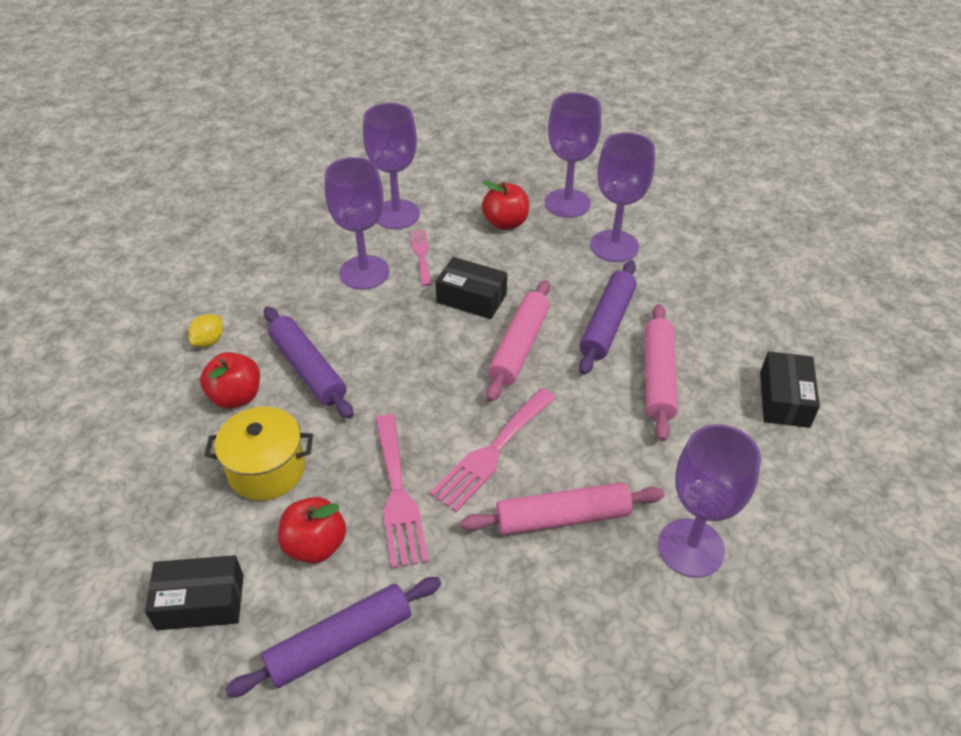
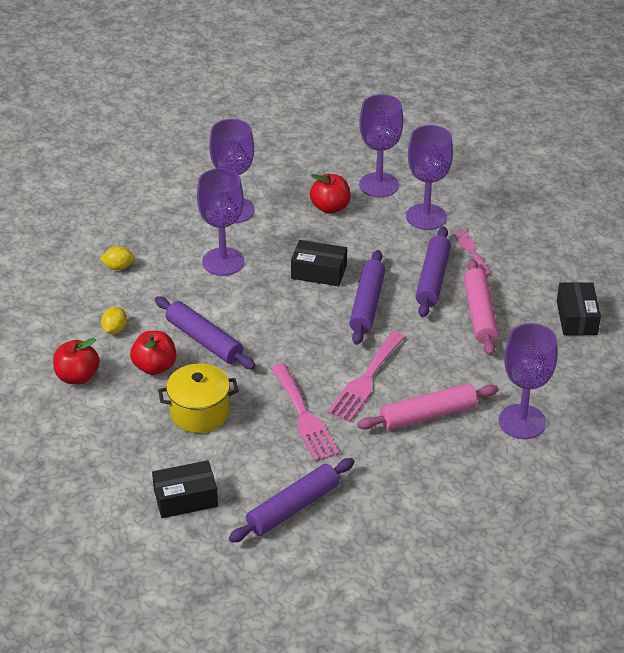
camera: 10 degrees left, 5 degrees down
(244, 265) = (118, 267): none -> yellow lemon
(315, 545) = (254, 455): red apple -> red apple (77, 377)
(421, 254) = (266, 242): pink fork -> pink fork (471, 250)
(519, 347) = (367, 304): pink rolling pin -> purple rolling pin

